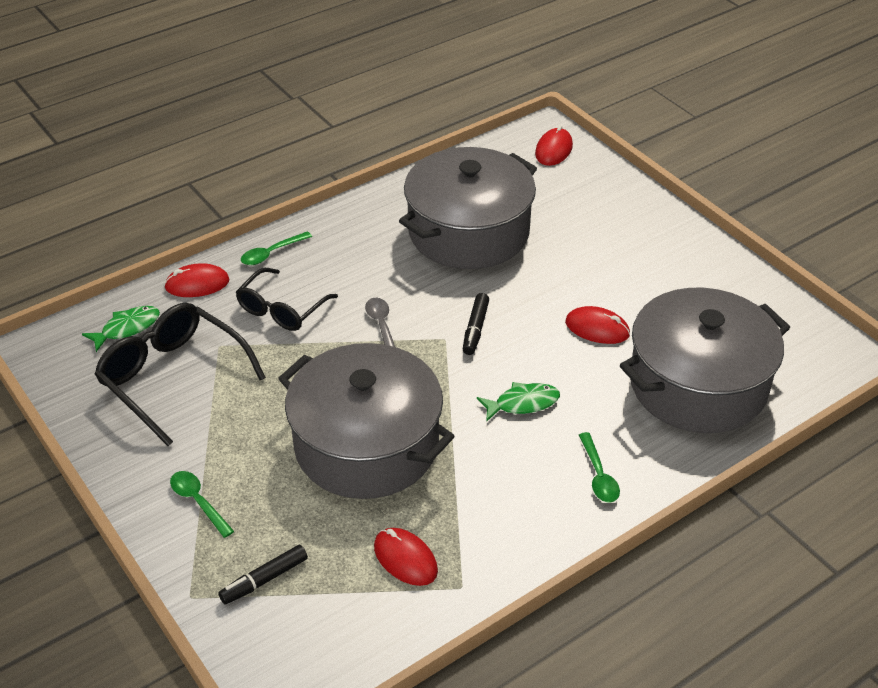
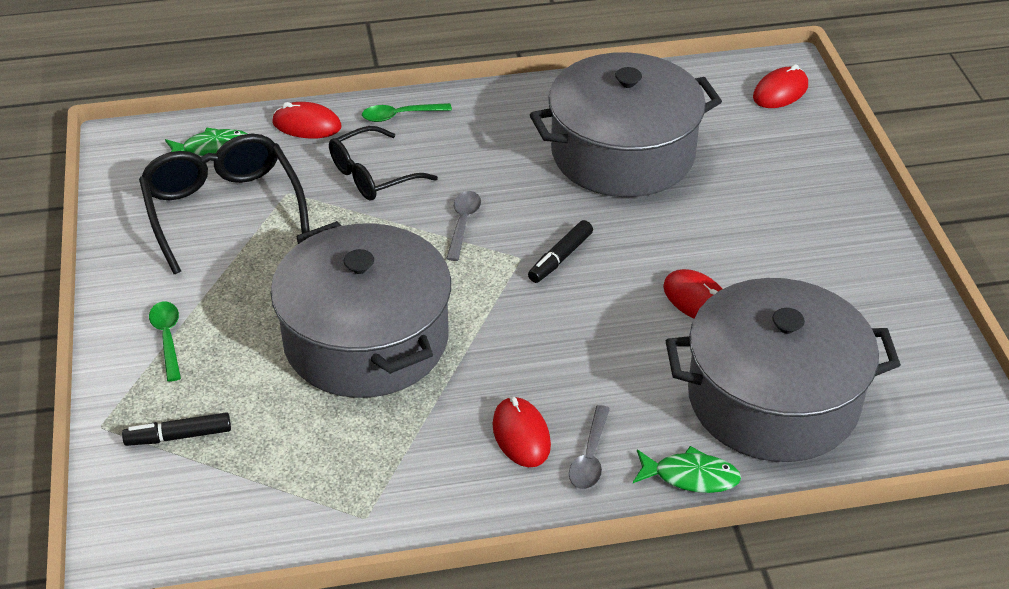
camera: 25 degrees right, 0 degrees up
(405, 559) = (328, 468): red mouse -> red mouse (521, 435)
(523, 403) = (559, 352): green fish -> green fish (691, 476)
(598, 475) = (590, 457): green spoon -> grey spoon

